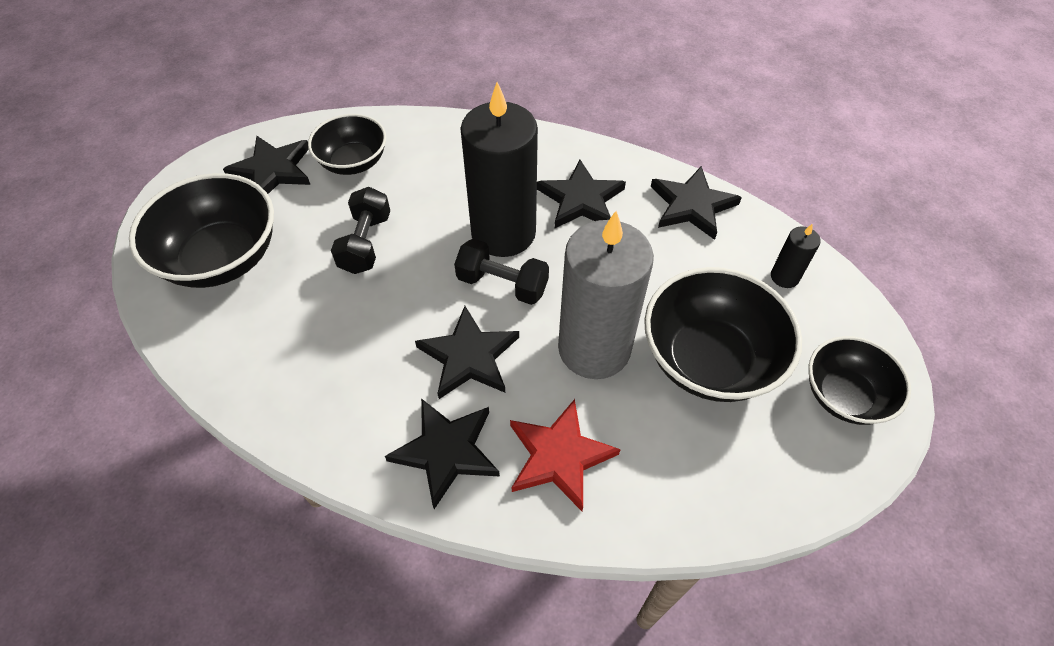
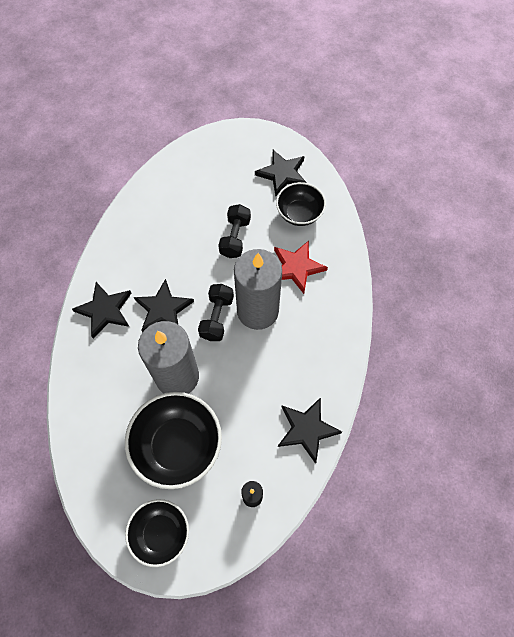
camera: 80 degrees right, 10 degrees up
(222, 258) = (212, 172): black bowl -> none
(365, 243) = (235, 238): black dumbbell -> black dumbbell turned 75 degrees counterclockwise
(503, 233) = (257, 311): black candle -> grey candle
(559, 456) = (106, 366): red star -> red star (296, 267)
(581, 199) = (296, 354): black star -> none

